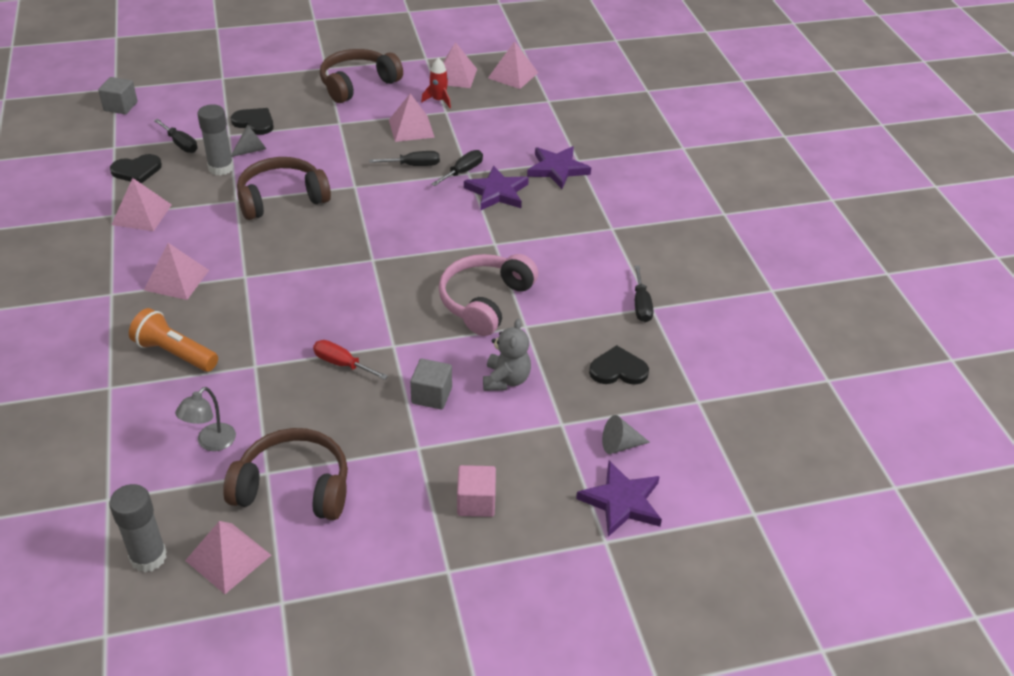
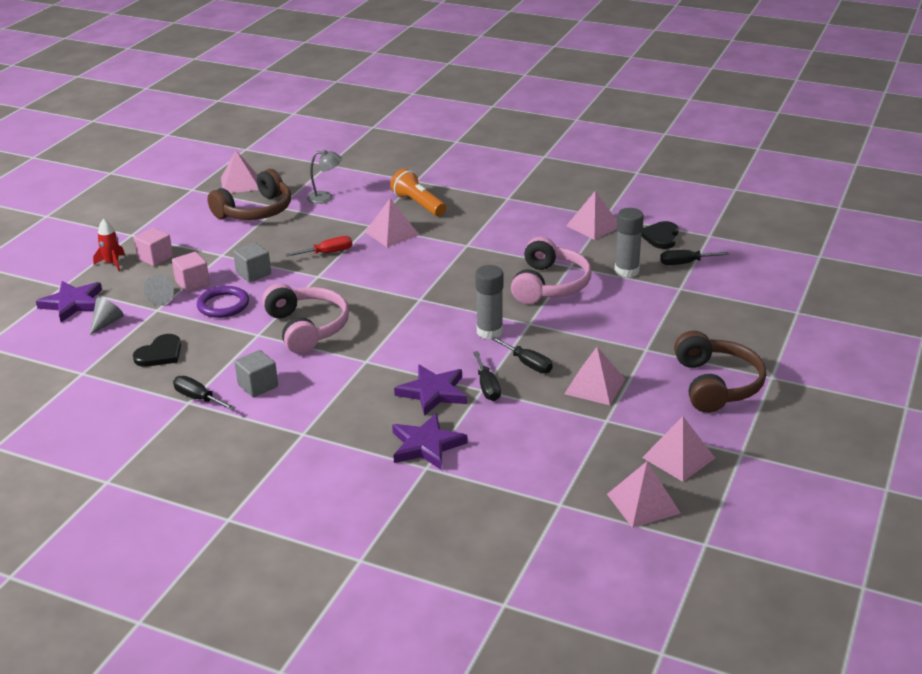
camera: 130 degrees right, 10 degrees down
(120, 106) = (780, 251): grey cube -> grey cube (258, 385)
(148, 557) = (273, 166): grey glue stick -> grey glue stick (489, 332)
(175, 353) = (418, 204): orange flashlight -> orange flashlight turned 105 degrees counterclockwise
(176, 280) = (494, 221): pink pyramid -> pink pyramid (392, 233)
(211, 443) = (325, 197): grey lamp -> grey lamp turned 105 degrees clockwise
(251, 150) = (641, 292): grey cone -> grey cone (162, 297)
(254, 123) = (690, 305): black heart -> none
(281, 199) = (549, 285): brown headphones -> pink headphones
(414, 165) = (527, 364): black screwdriver -> black screwdriver turned 75 degrees counterclockwise
(438, 100) = (634, 424): red rocket -> red rocket (112, 263)
(492, 431) = (192, 283): none -> pink cube
(506, 380) = (223, 305): grey teddy bear -> purple ring

